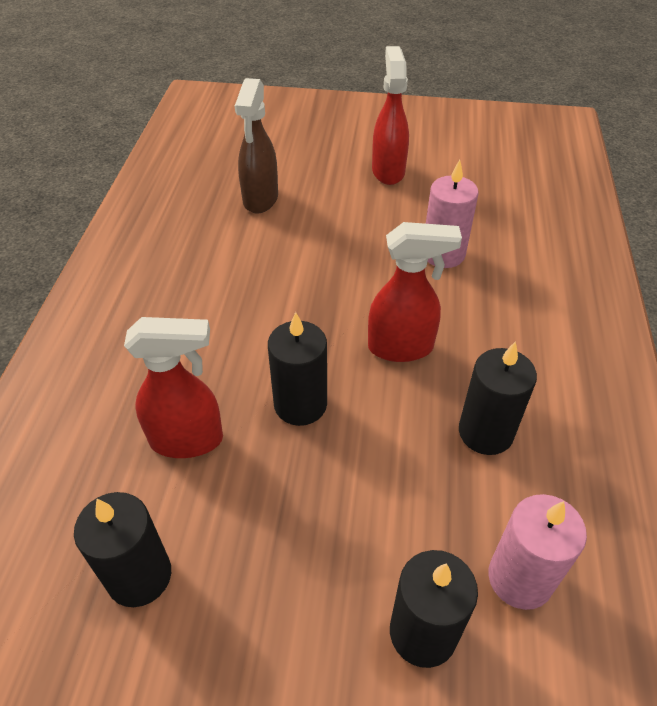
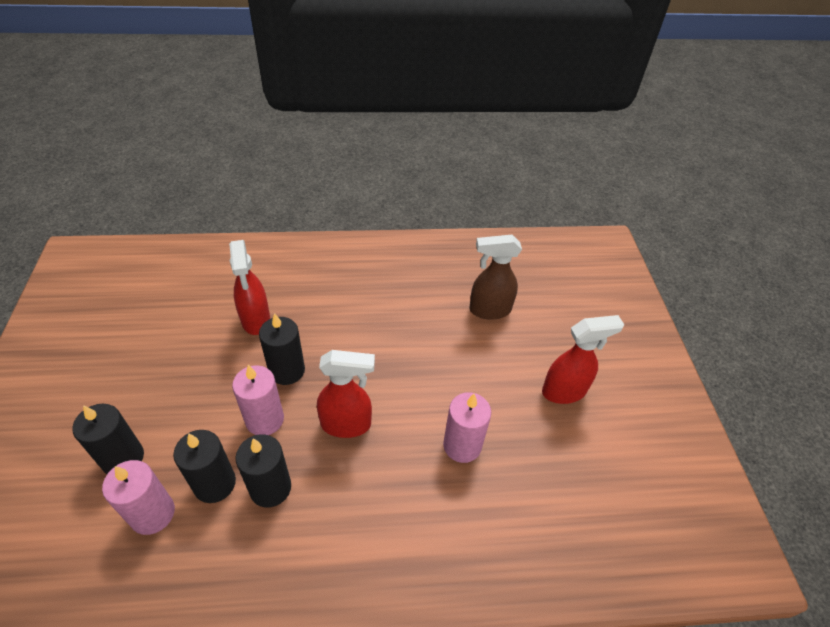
camera: 75 degrees right, 0 degrees up
(139, 576) = (169, 321): black candle -> black candle (215, 483)
(380, 435) = (265, 419): none -> pink candle
(401, 347) = (347, 424): red spray bottle -> red spray bottle turned 75 degrees counterclockwise

